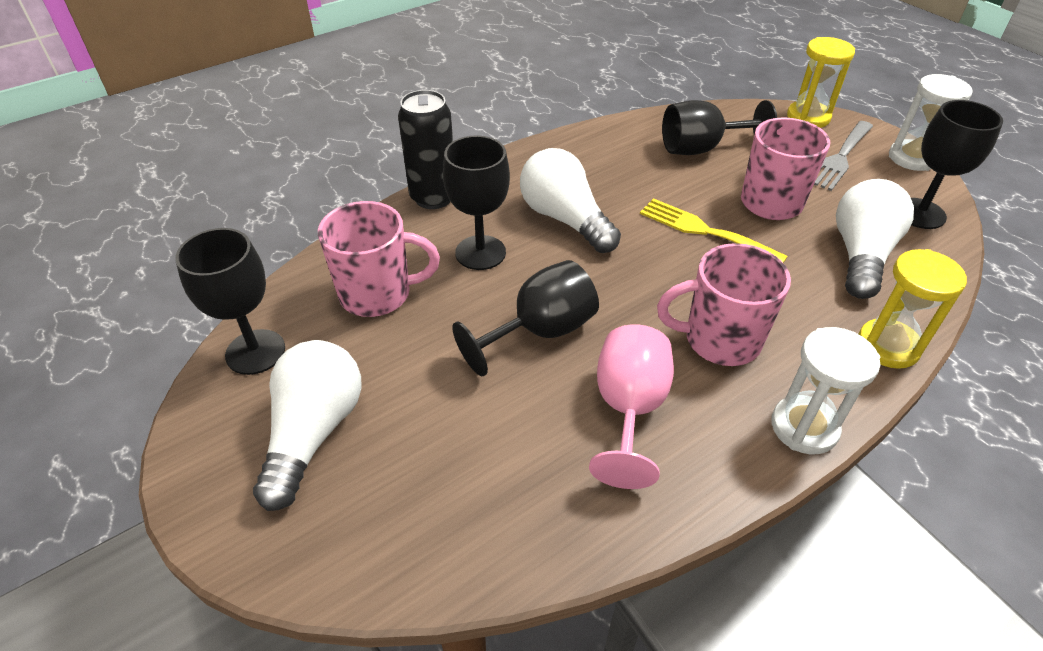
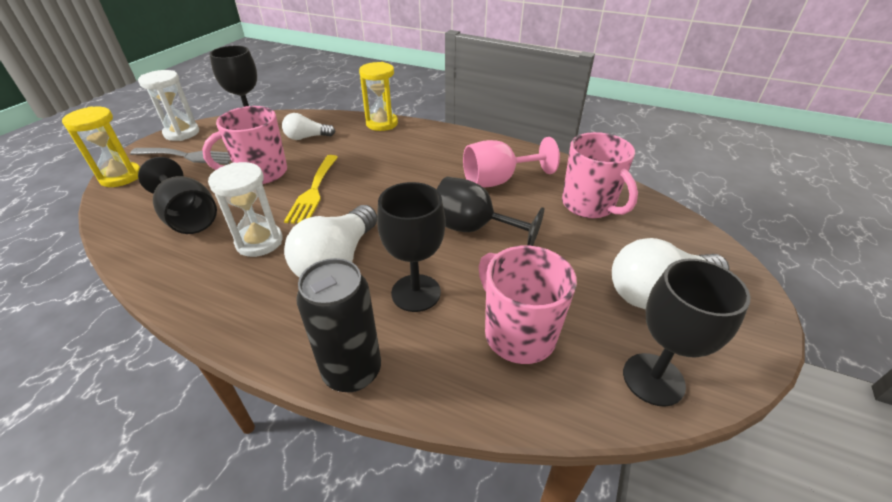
camera: 120 degrees left, 5 degrees down
(719, 340) = (419, 165): pink mug -> pink mug (589, 205)
(804, 427) = (457, 135): white hourglass -> white hourglass (259, 242)
(860, 254) = (307, 137): white light bulb -> white light bulb, size x0.59

